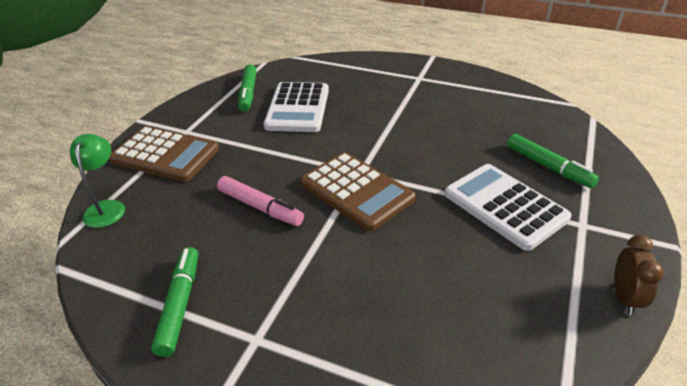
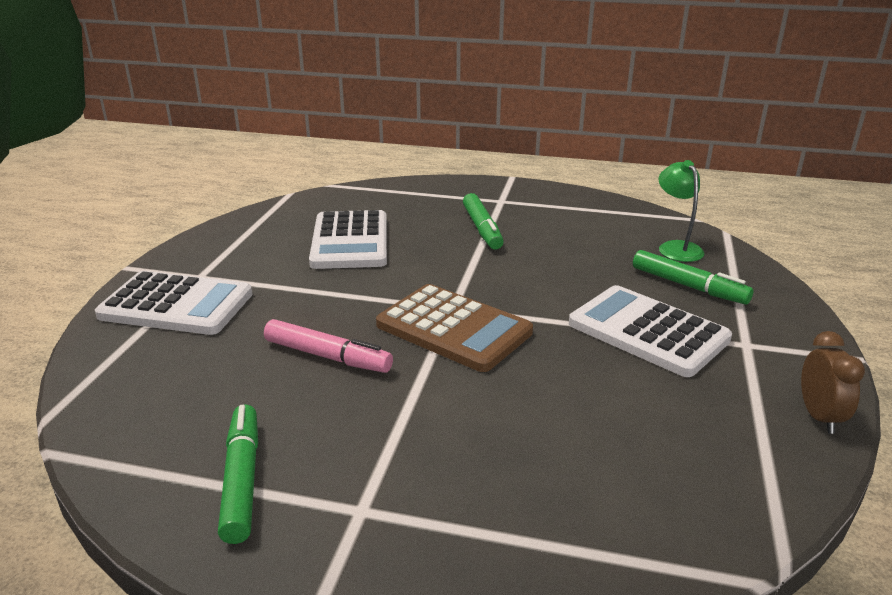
camera: 10 degrees left, 10 degrees down
(106, 208) = (104, 373): green lamp -> green lamp (676, 247)
(165, 155) = (176, 305): brown calculator -> white calculator
(248, 93) = (277, 228): green marker -> green marker (482, 229)

